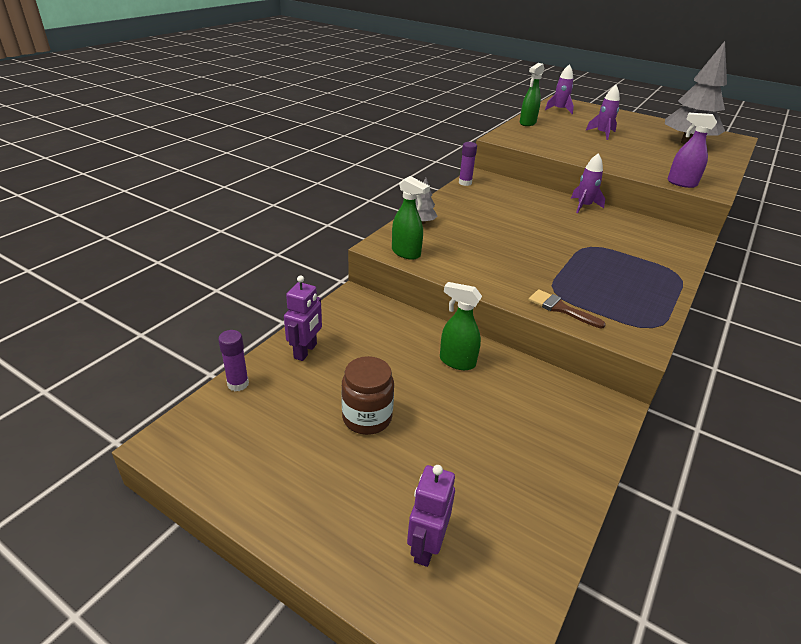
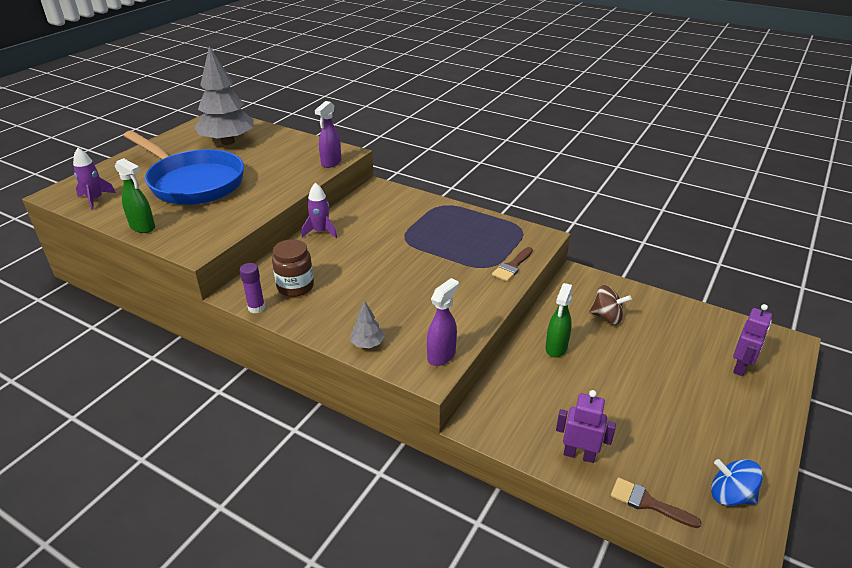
camera: 90 degrees left, 0 degrees up
(222, 450) = (730, 495): none -> blue spinning top
(238, 384) = (647, 503): purple glue stick -> brown brush
(367, 417) = (646, 402): brown jar -> brown jar (295, 287)
(406, 253) = (441, 355): green spray bottle -> purple spray bottle
(426, 546) = (740, 367): purple robot -> purple robot turned 75 degrees counterclockwise
(521, 417) = (606, 317): none -> brown spinning top
(602, 134) = (192, 182): purple rocket -> blue pan

